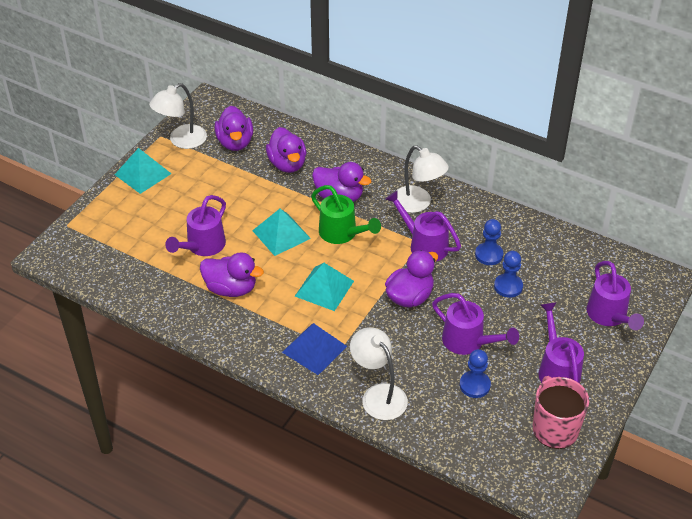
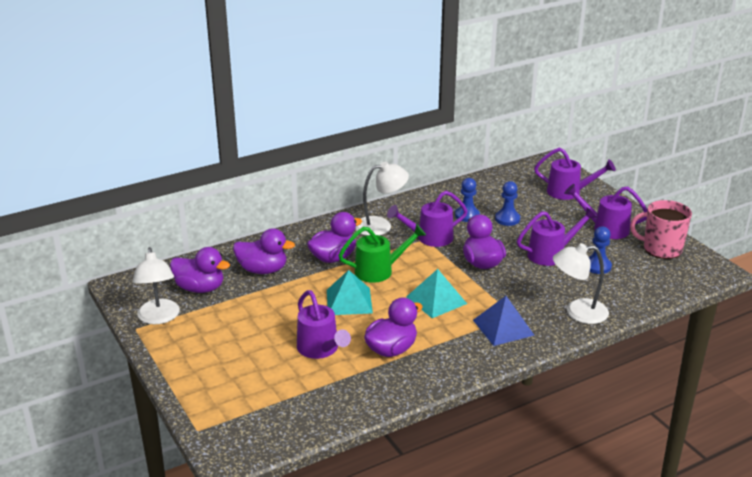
camera: 60 degrees left, 15 degrees down
(143, 174) = (178, 356): turquoise pyramid -> none

